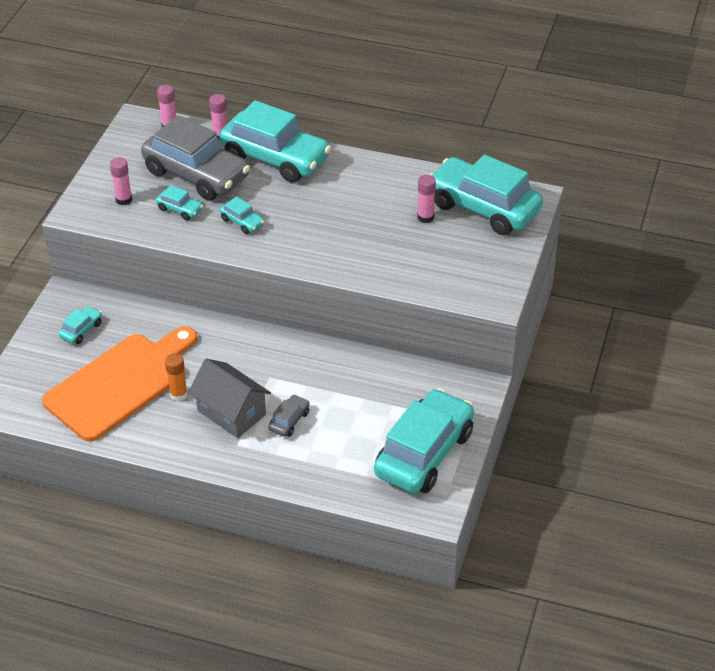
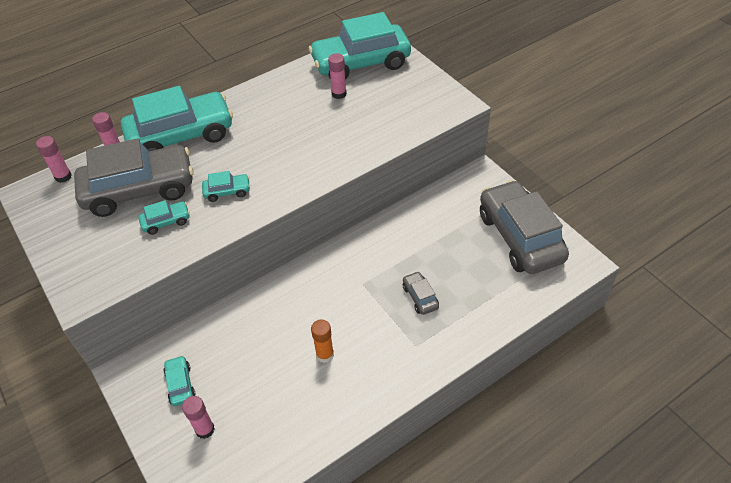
camera: 50 degrees left, 5 degrees up
(120, 383) = (272, 390): orange cutting board -> none
(124, 200) = (108, 252): pink glue stick -> pink glue stick (205, 429)
(231, 412) = (378, 329): grey house -> none
(424, 453) = (519, 237): turquoise car -> grey car

